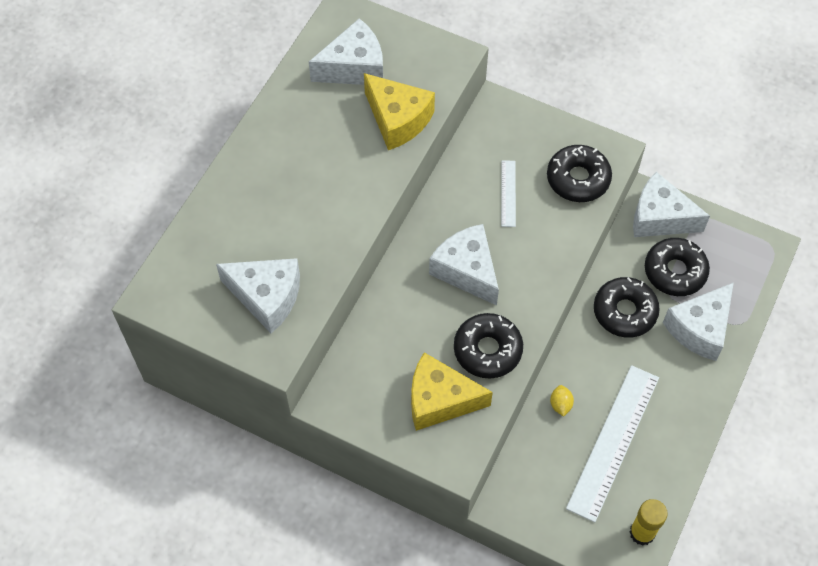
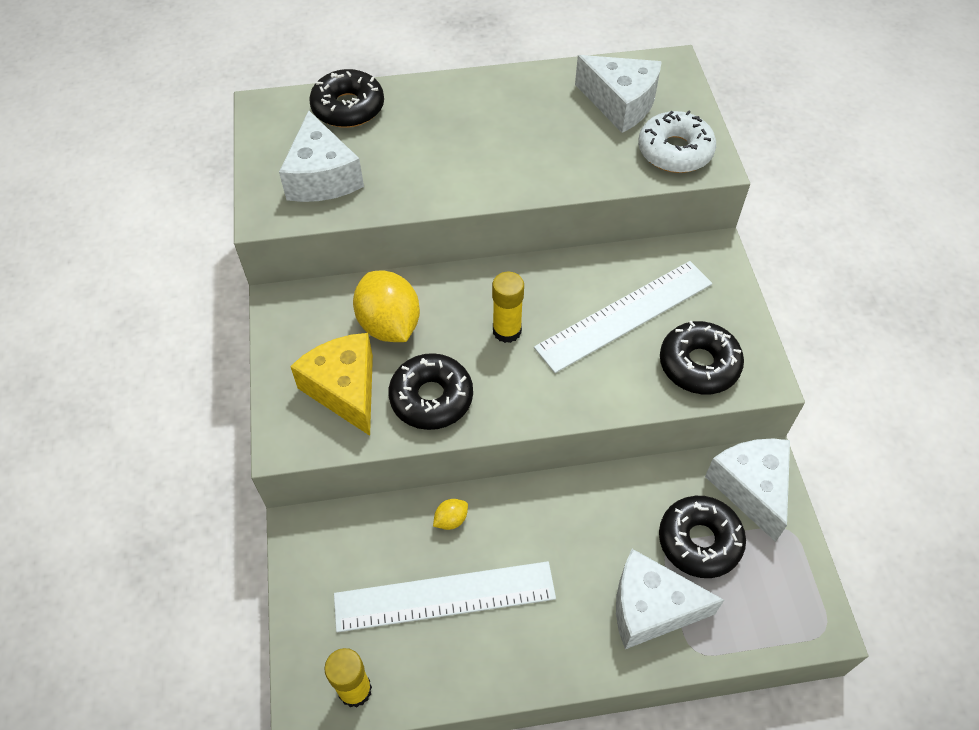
camera: 55 degrees right, 5 degrees down
(398, 120) = (595, 163): yellow cheese -> none
(404, 340) = (389, 325): none -> yellow lemon
(426, 67) = (675, 151): none -> white donut
(466, 270) = (507, 331): white cheese -> yellow glue stick
(508, 193) = (625, 315): white ruler -> white ruler, size x2.09
(624, 311) = (608, 519): black donut -> black donut (348, 108)

